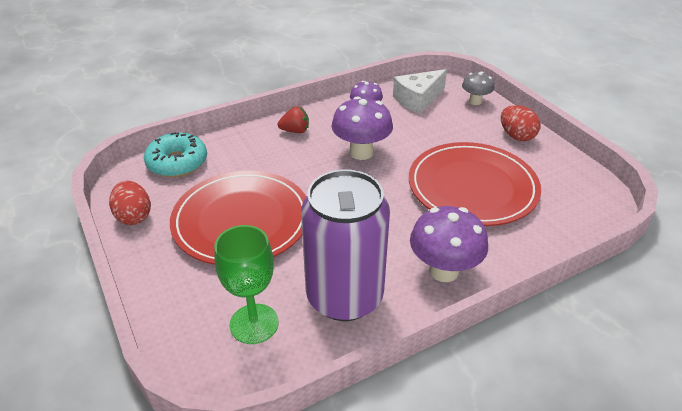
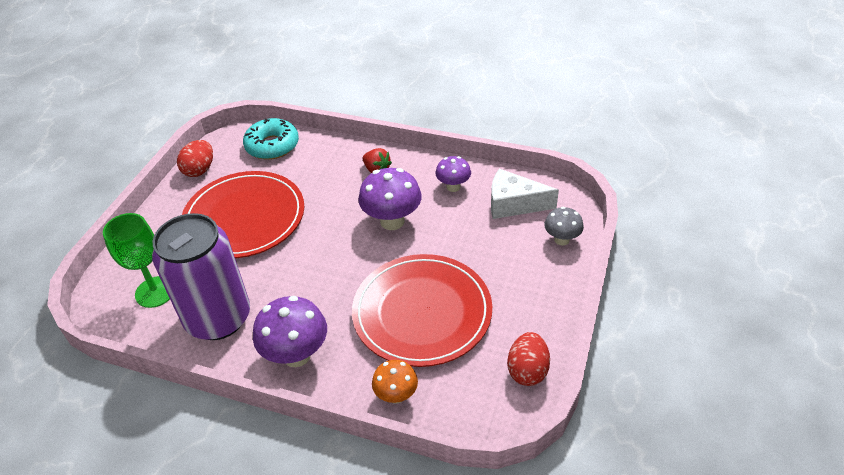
camera: 50 degrees right, 5 degrees up
(516, 136) = (539, 298): red egg -> red egg (527, 370)
(541, 240) = (396, 395): none -> orange mushroom

